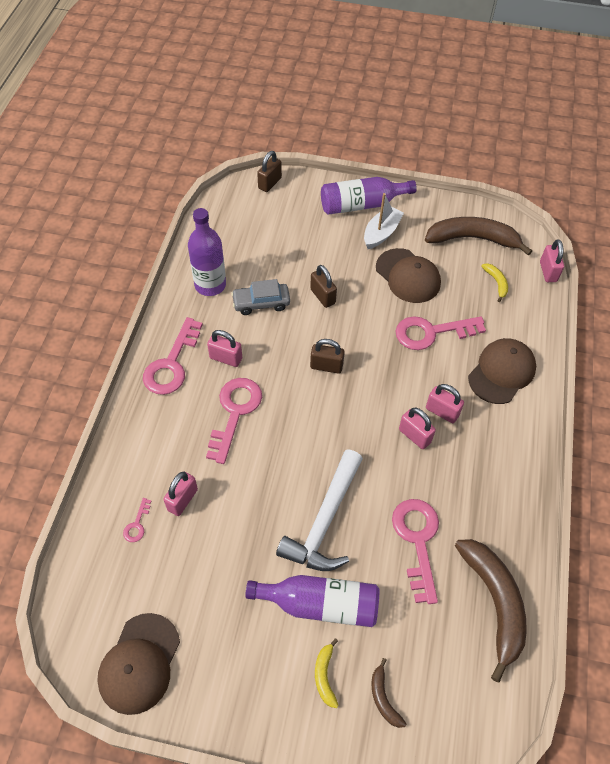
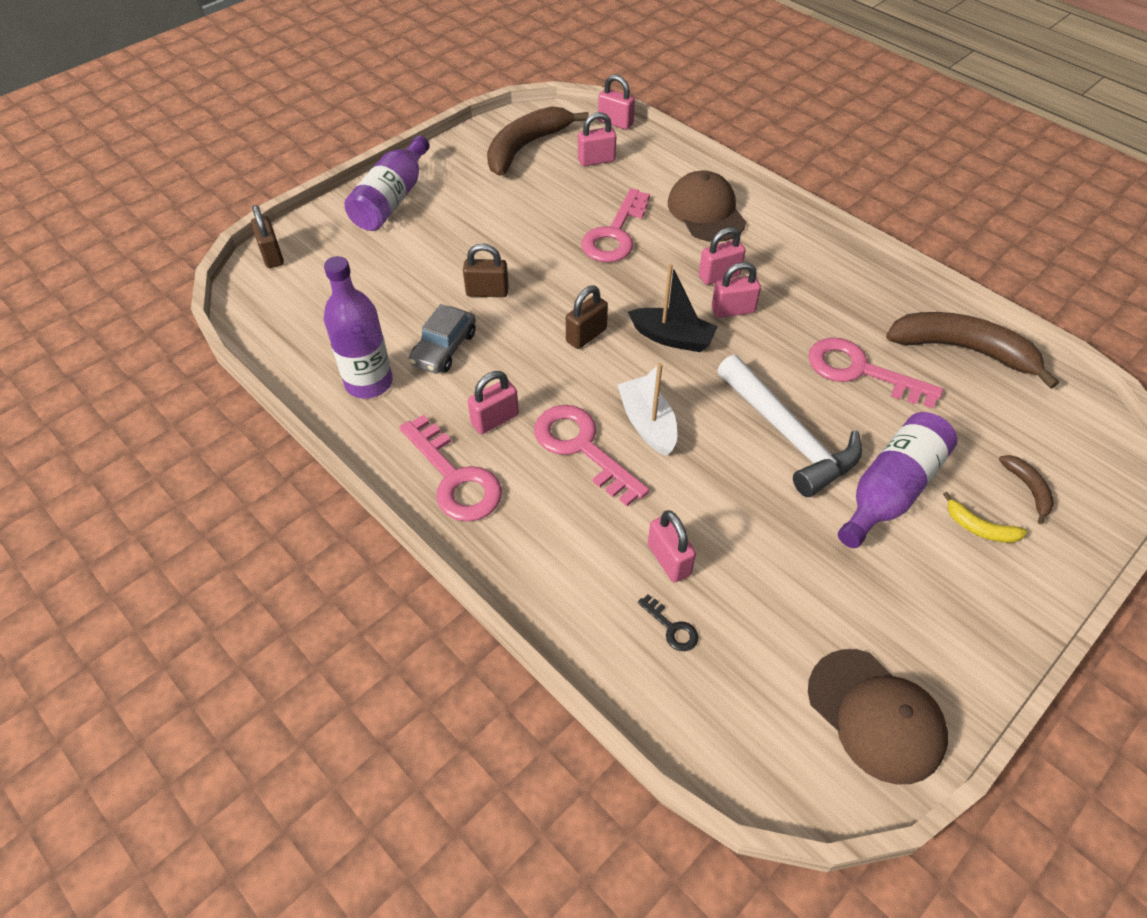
camera: 55 degrees left, 5 degrees down
(137, 524) = (672, 628): pink key -> black key
(361, 413) = (672, 338): none -> black boat
(381, 233) = (448, 205): white boat -> white boat (647, 424)
(383, 698) = (1028, 489): brown banana -> brown banana turned 120 degrees counterclockwise
(408, 276) = (526, 214): brown cap -> none
(496, 283) = (596, 160): yellow banana -> pink padlock

